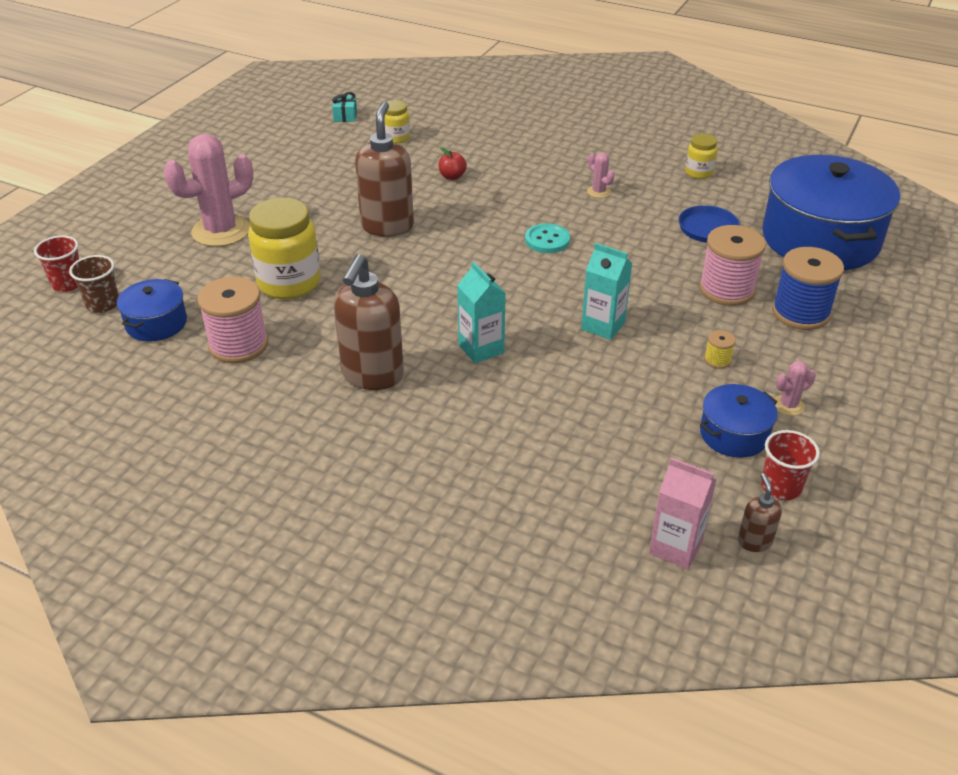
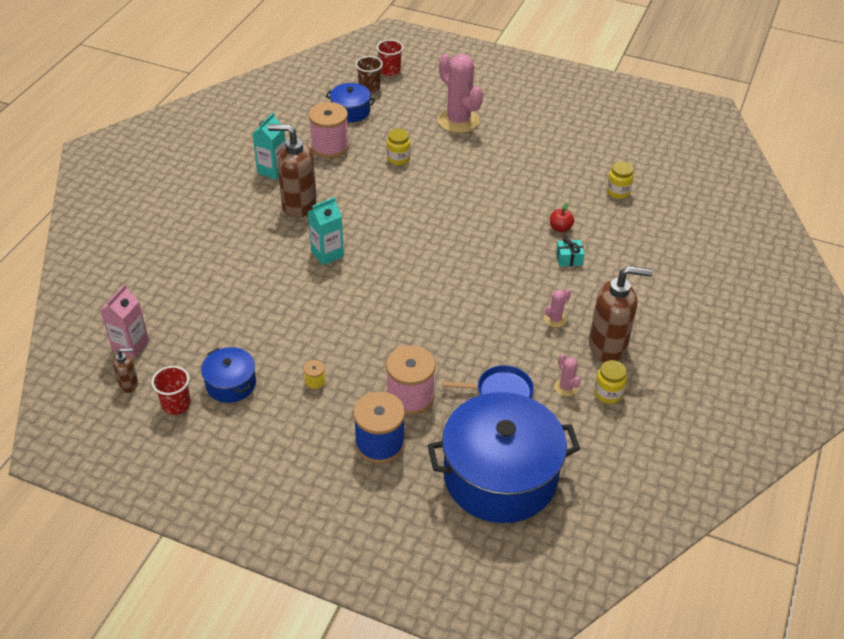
camera: 85 degrees right, 5 degrees up
(289, 283) = (398, 159): yellow jar -> yellow jar, size x0.52
(345, 116) = (647, 160): turquoise gift -> turquoise gift (569, 259)
(387, 226) = (477, 198): brown soap dispenser -> brown soap dispenser (608, 347)
(547, 240) = (471, 286): turquoise button -> none
(603, 326) = (356, 317): turquoise carton -> turquoise carton (272, 170)
(788, 405) = (260, 420): pink cactus -> pink cactus (566, 387)

